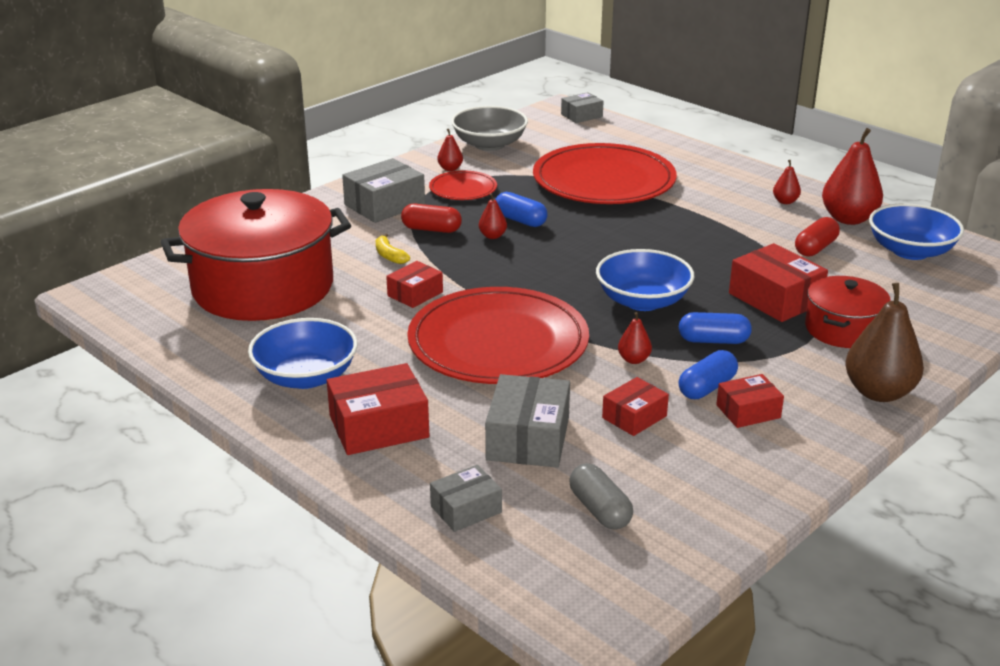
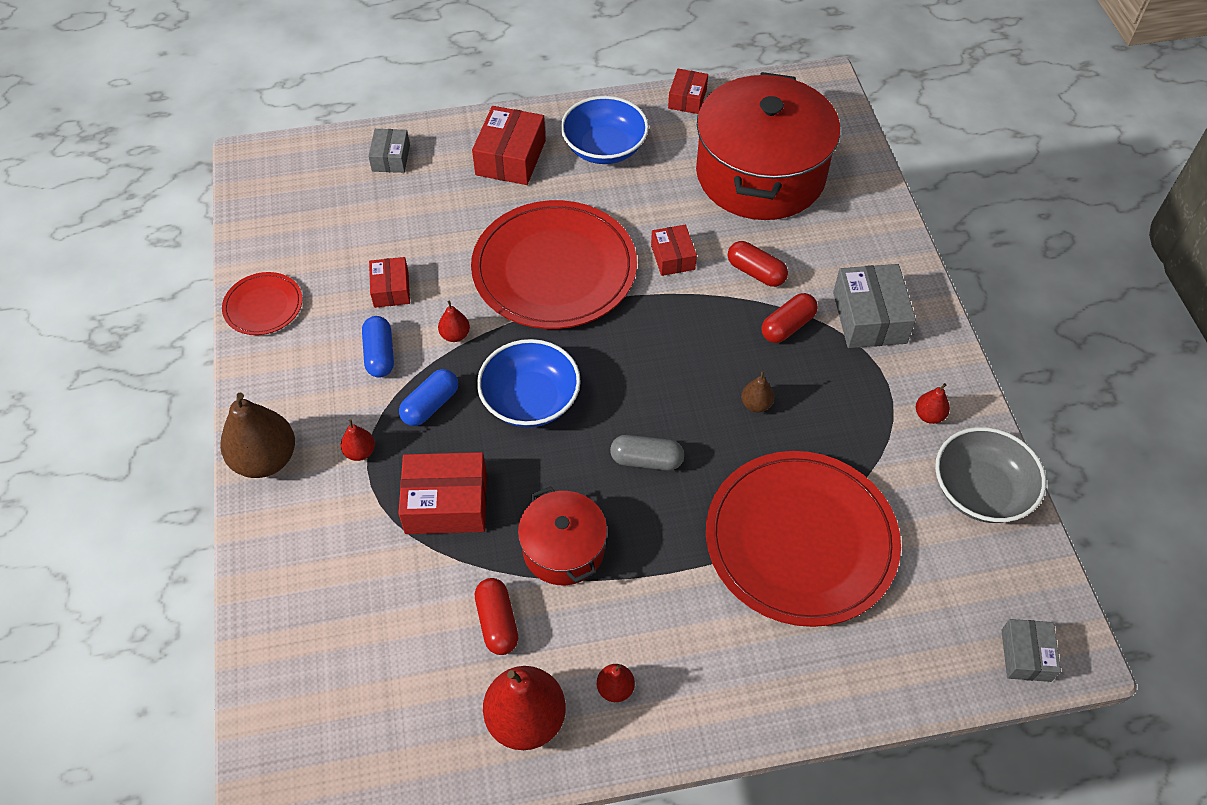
camera: 125 degrees right, 25 degrees up
(389, 256) = (756, 272): yellow banana -> red capsule
(463, 189) = (866, 398): red plate -> red plate (263, 306)
(492, 236) = (738, 364): red pear -> red pear (360, 452)
(520, 220) = (756, 404): blue capsule -> brown pear
(528, 438) = (425, 221): grey box -> none
(600, 510) = (326, 215): grey capsule -> grey capsule (646, 460)
(748, 411) = (331, 358): red box -> red box (687, 99)
(843, 329) = (357, 513): red pot -> red pot (563, 549)
(910, 251) = (414, 713): blue bowl -> none

